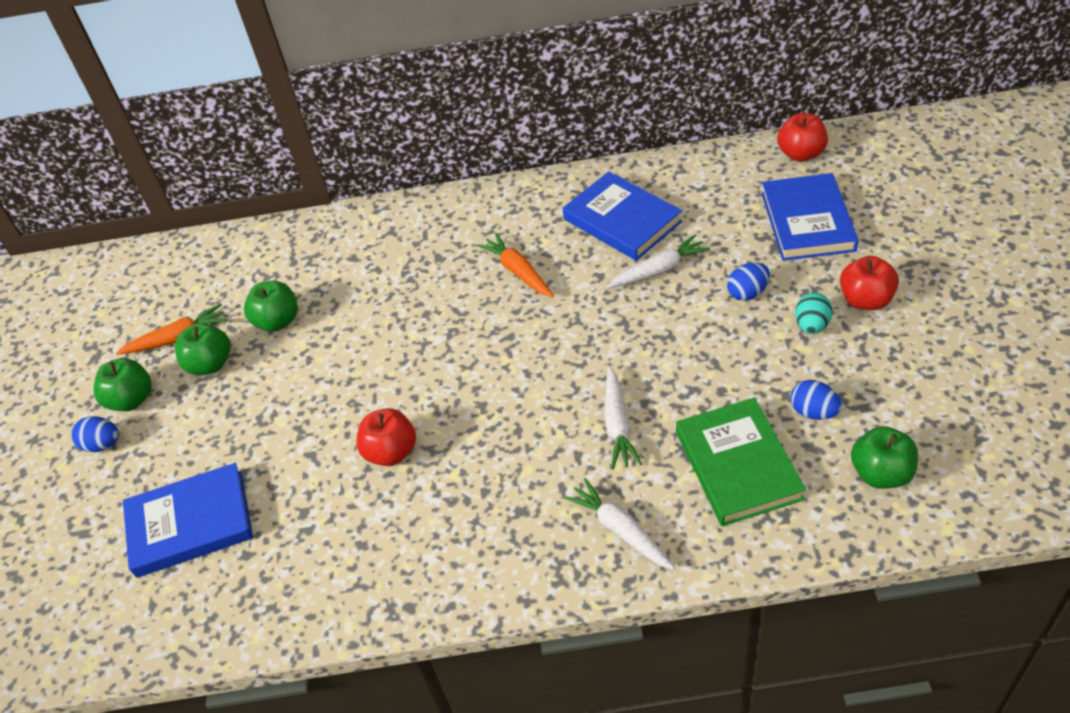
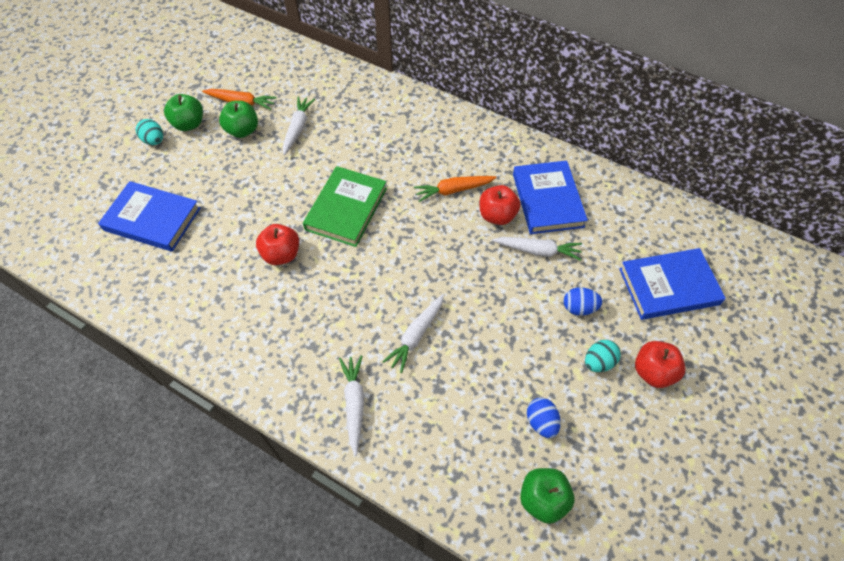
camera: 30 degrees right, 10 degrees up
(102, 444) = (154, 141): blue egg -> turquoise egg
(277, 321) = (298, 128): green apple -> white carrot
(518, 271) = (453, 190): orange carrot -> orange carrot turned 105 degrees counterclockwise
(738, 465) = (460, 419): green book -> green book (346, 209)
(801, 154) = (712, 234): red apple -> red apple (497, 215)
(807, 221) = (668, 286): blue book -> blue book turned 45 degrees clockwise

